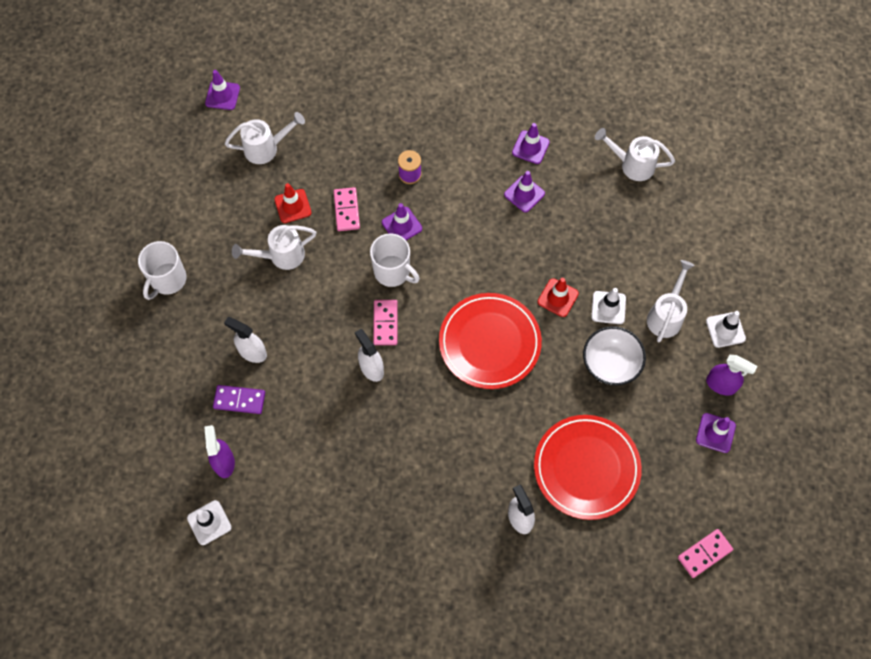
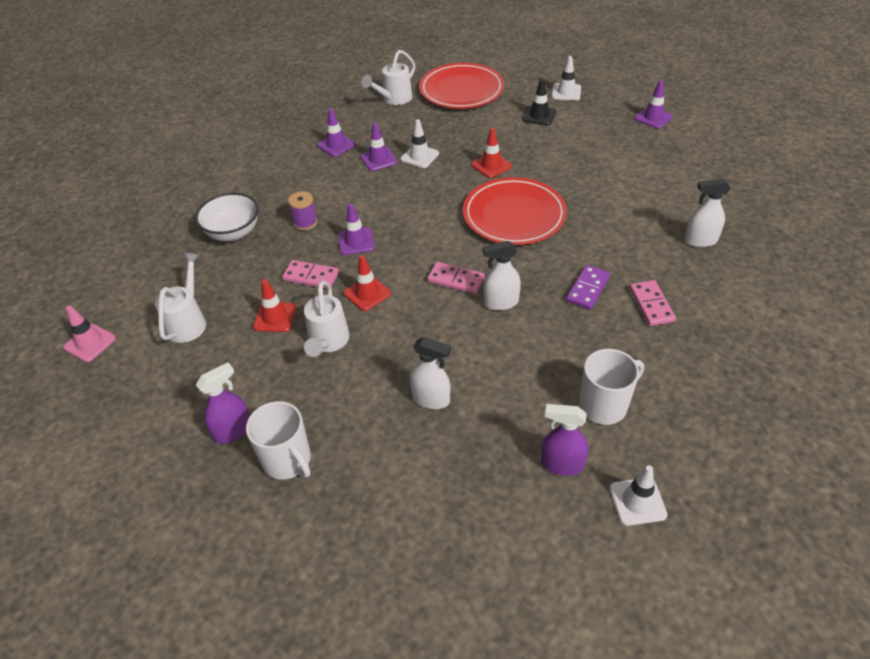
camera: 65 degrees left, 20 degrees down
(222, 95) = (90, 343): purple traffic cone -> pink traffic cone
(239, 400) = (487, 427): purple domino -> purple domino (588, 289)
(252, 352) = (431, 399): white spray bottle -> white spray bottle turned 120 degrees counterclockwise
(343, 261) = (367, 293): none -> red traffic cone
(393, 272) = (402, 260): white mug -> white mug (604, 405)
(586, 468) = (662, 189): red plate -> red plate (461, 90)
(608, 307) = (516, 141): white traffic cone -> white traffic cone (419, 156)
(610, 364) = (569, 153): white bowl -> white bowl (233, 232)
(666, 315) = (539, 115): white watering can -> black traffic cone
(704, 554) = (758, 148): pink domino -> pink domino (651, 305)
(721, 385) = (612, 105): purple spray bottle -> purple spray bottle (233, 430)

